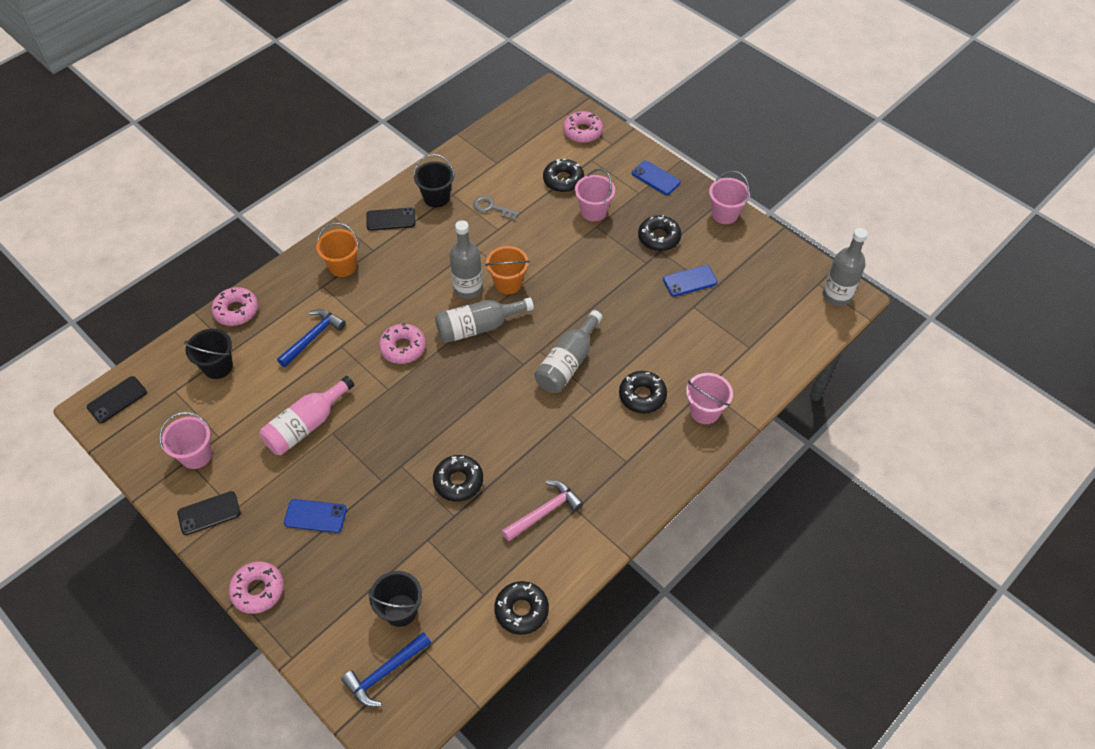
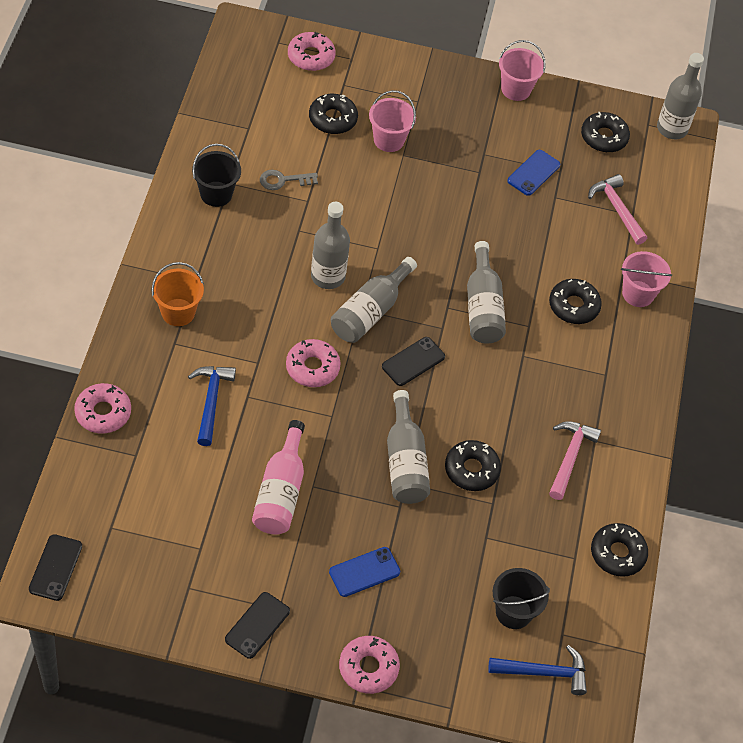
camera: 40 degrees left, 0 degrees up
(196, 455) = (193, 578): pink bucket -> none
(218, 366) = (135, 480): black bucket -> none
(385, 673) = (544, 672): blue hammer -> blue hammer turned 105 degrees counterclockwise
(391, 219) = (187, 239): black phone -> black phone (413, 361)
(413, 449) = (405, 462): none -> grey bottle
(508, 283) = (363, 253): orange bucket -> none
(655, 178) = (422, 78): blue phone -> none
(659, 237) = (472, 141): black donut -> black donut (604, 137)
(739, 337) = (616, 209): none -> pink hammer

